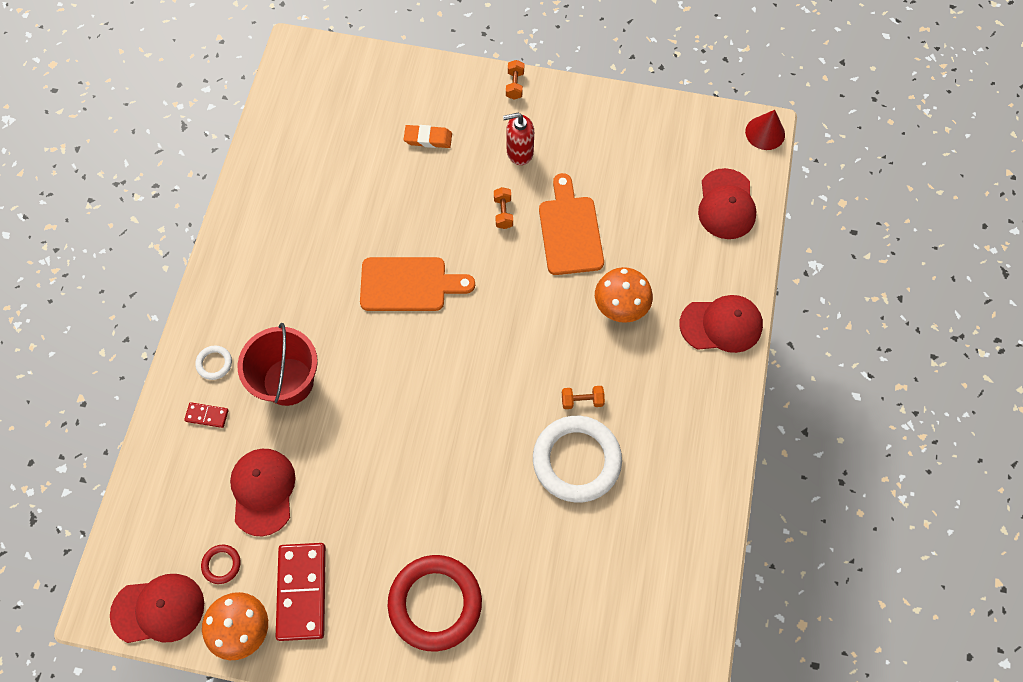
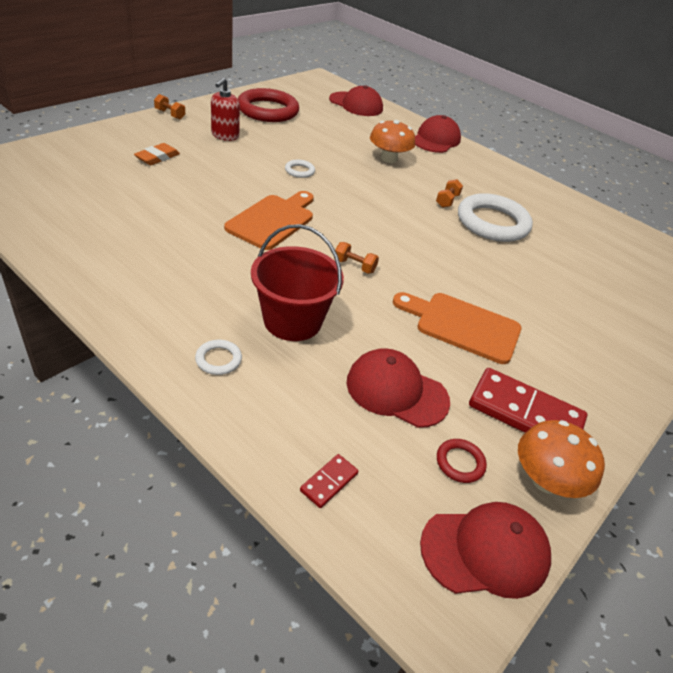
camera: 65 degrees left, 25 degrees down
(158, 609) = (485, 551): red cap -> red cap turned 60 degrees clockwise
(207, 415) = (273, 393): red domino -> red domino (329, 482)
(435, 603) = (577, 336): red ring -> red ring (268, 110)
(503, 213) = (264, 161): orange dumbbell -> orange dumbbell (354, 266)
(513, 250) = (299, 171): none -> white ring
(570, 231) = (311, 148): orange cutting board -> orange cutting board (462, 326)
(765, 133) = (323, 78): red cone -> none

